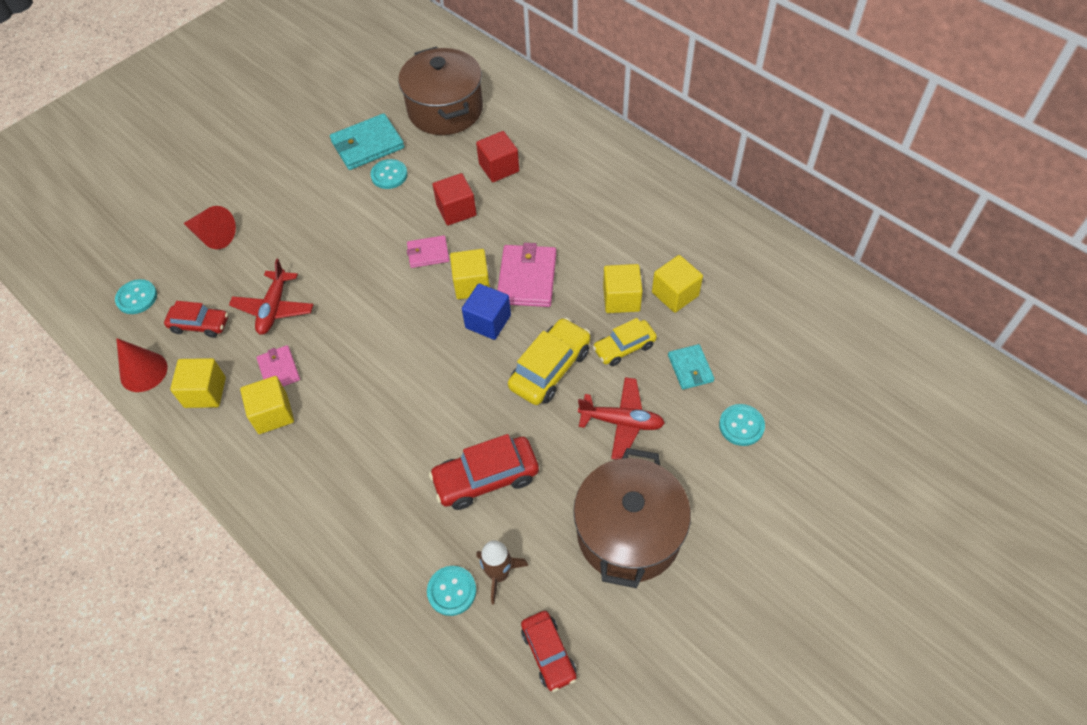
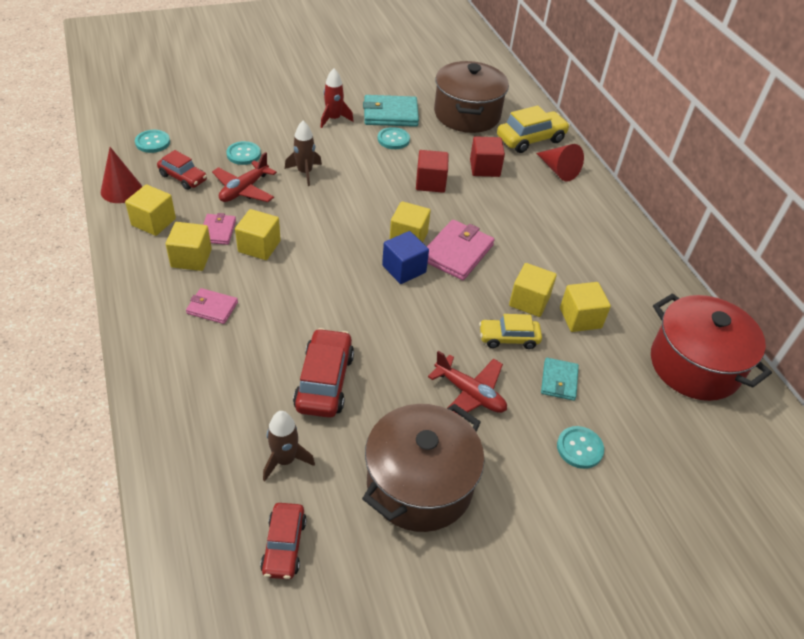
camera: 20 degrees right, 10 degrees down
(213, 235) = (234, 126): red cone -> red cone (558, 170)
(312, 178) = (333, 119): none -> red rocket
(323, 258) = (304, 172): none -> brown rocket
(332, 366) = (259, 246): none -> yellow cube
(428, 253) = (388, 202): pink wallet -> pink wallet (212, 308)
(452, 591) = (237, 453): turquoise button -> turquoise button (243, 154)
(486, 478) = (324, 381): red car -> red car turned 90 degrees clockwise
(550, 369) = (433, 325): yellow car -> yellow car (530, 139)
(794, 293) = (694, 365): none -> red pot

